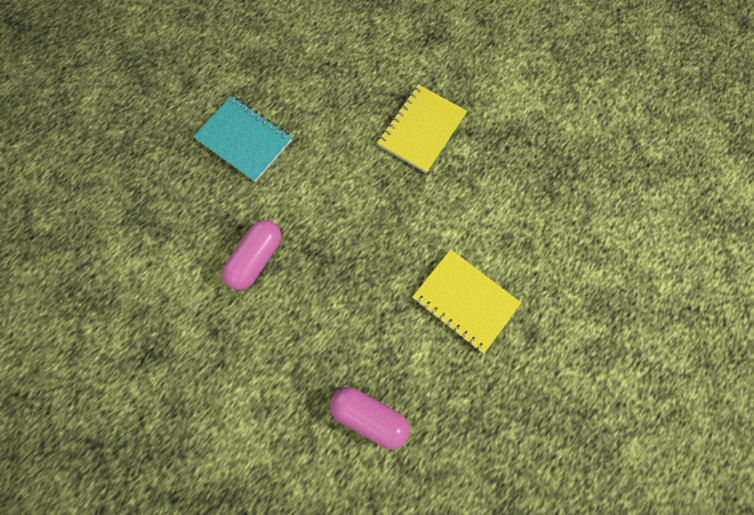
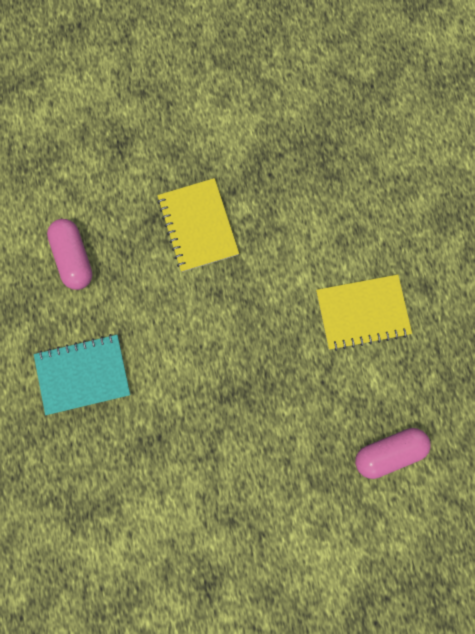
camera: 50 degrees left, 5 degrees up
(256, 258) = (198, 444): pink capsule -> pink capsule (73, 258)

